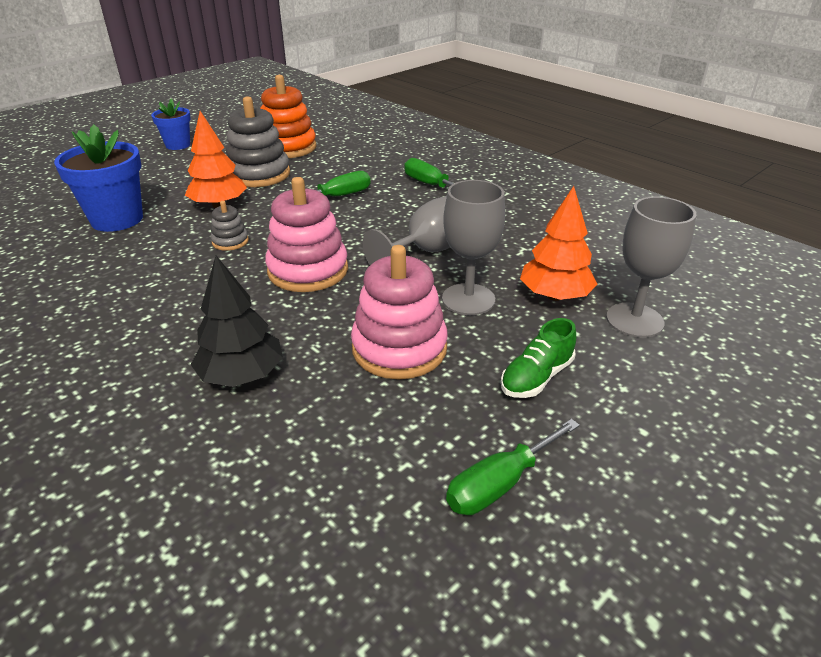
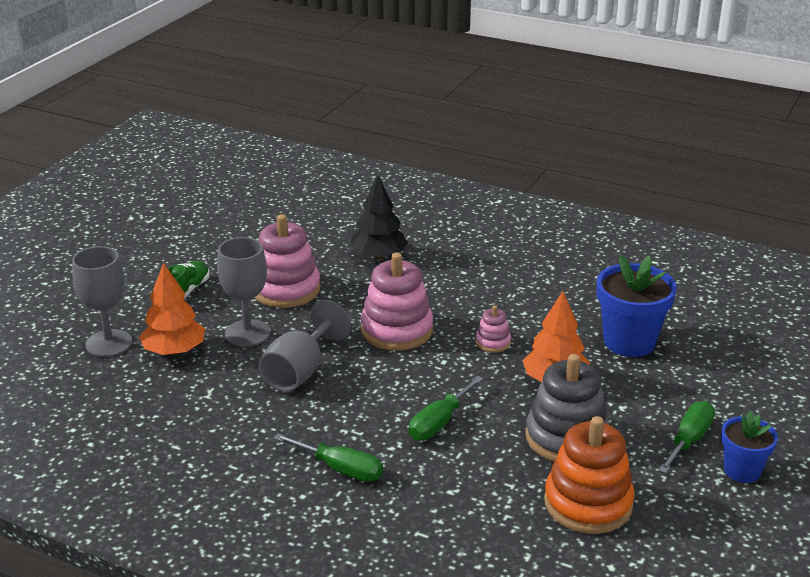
camera: 160 degrees right, 5 degrees down
(230, 241) = (493, 342): grey stacking toy -> pink stacking toy
(499, 484) = (202, 242): green screwdriver -> green screwdriver (689, 440)

